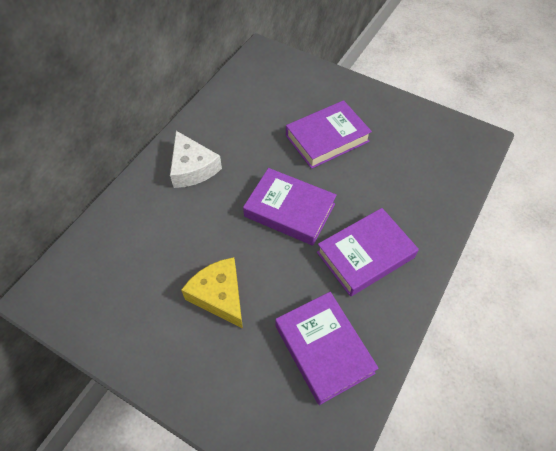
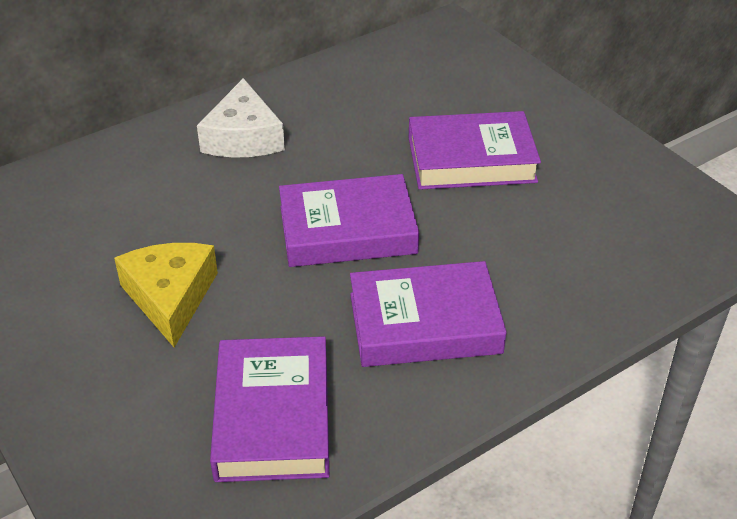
camera: 25 degrees right, 15 degrees down
(289, 210) = (347, 230): purple book -> purple book turned 60 degrees counterclockwise

